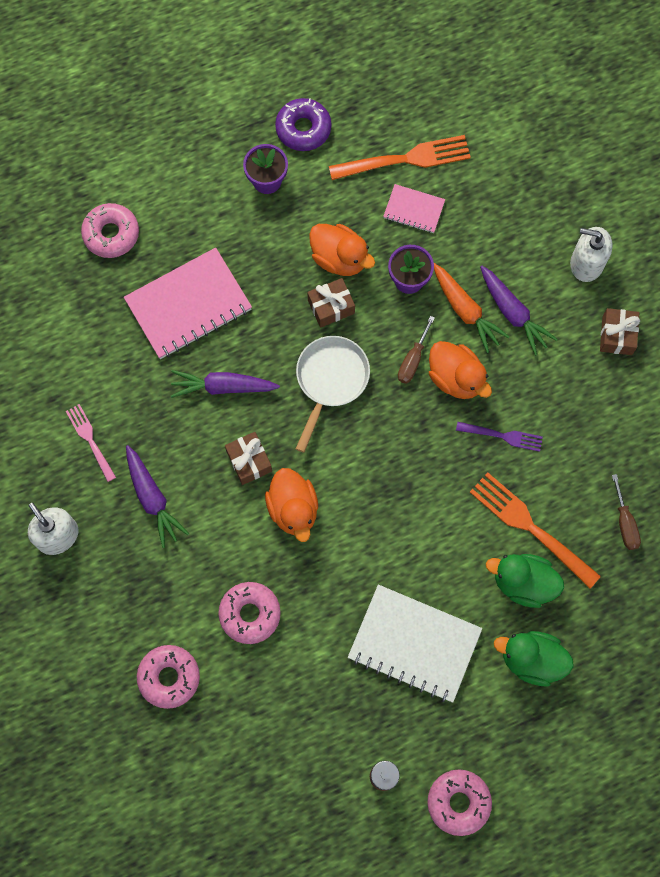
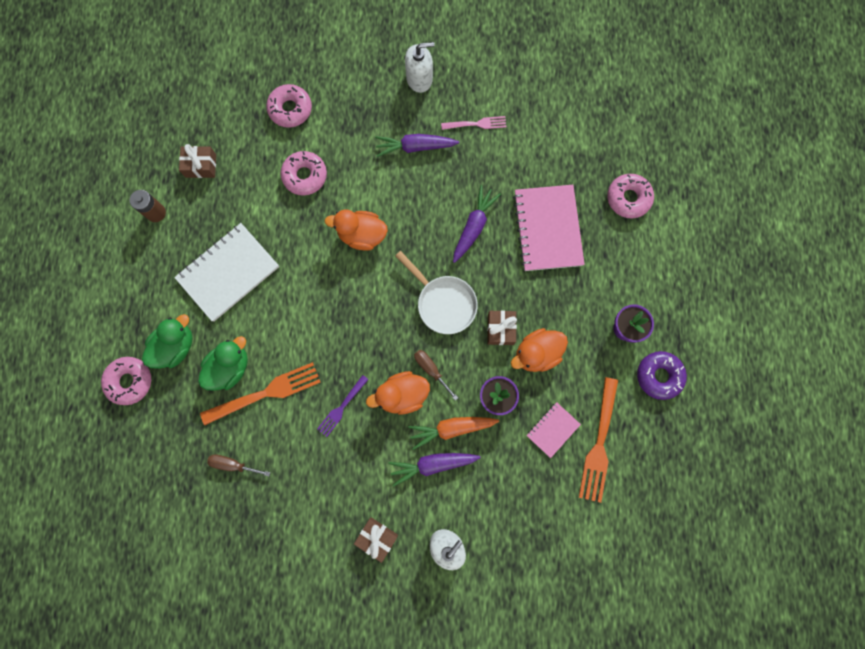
camera: 115 degrees right, 5 degrees up
(249, 461) = (410, 221): brown gift -> brown gift (201, 166)
(458, 802) = (113, 252): pink donut -> pink donut (129, 381)

